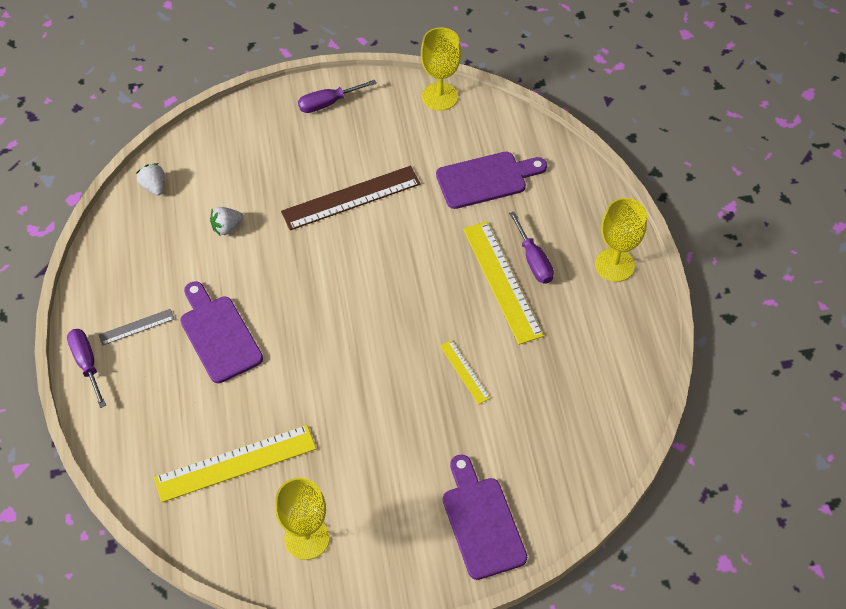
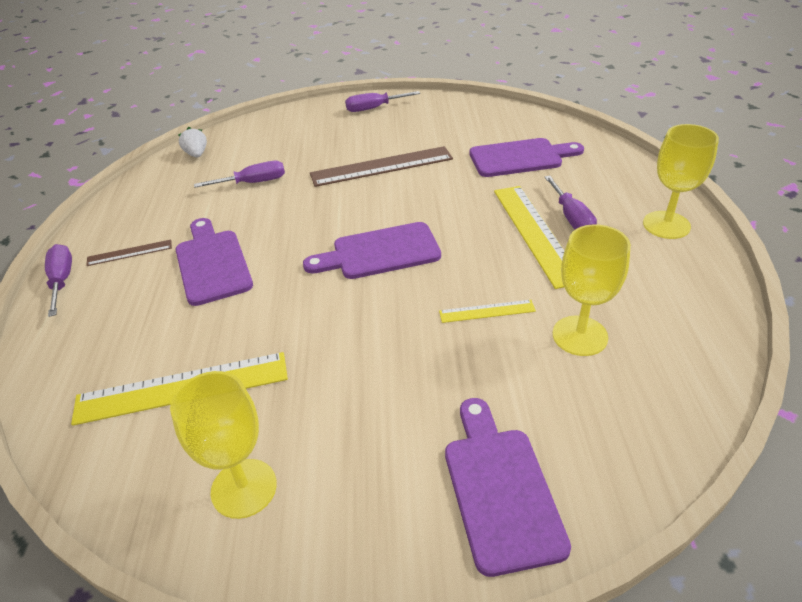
camera: 10 degrees right, 15 degrees down
(136, 327) = (129, 253): grey ruler -> brown ruler
(227, 227) = (253, 183): white strawberry -> purple screwdriver
(367, 313) = (380, 252): none -> purple cutting board
(440, 96) = (478, 106): yellow goblet -> yellow goblet (580, 336)
(464, 372) = (487, 311): yellow ruler -> yellow ruler turned 75 degrees counterclockwise

